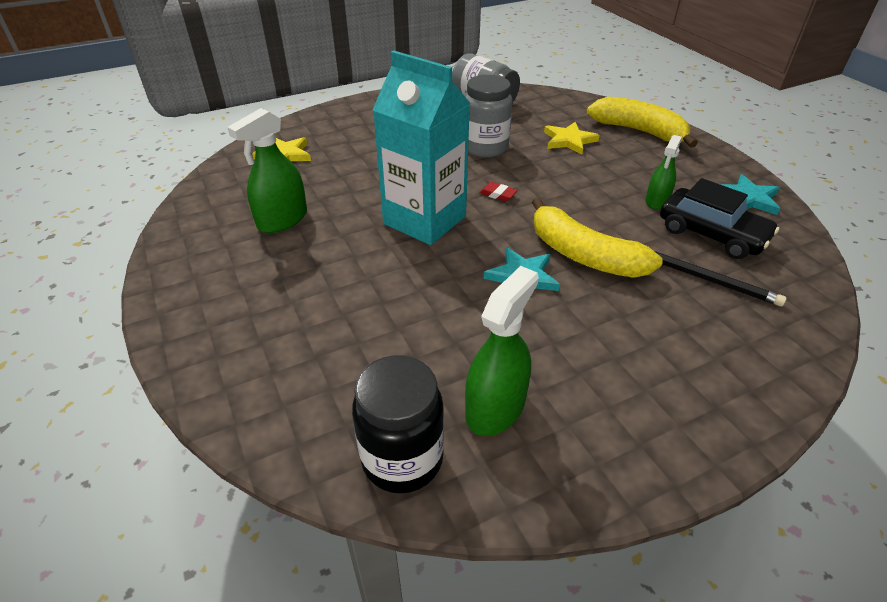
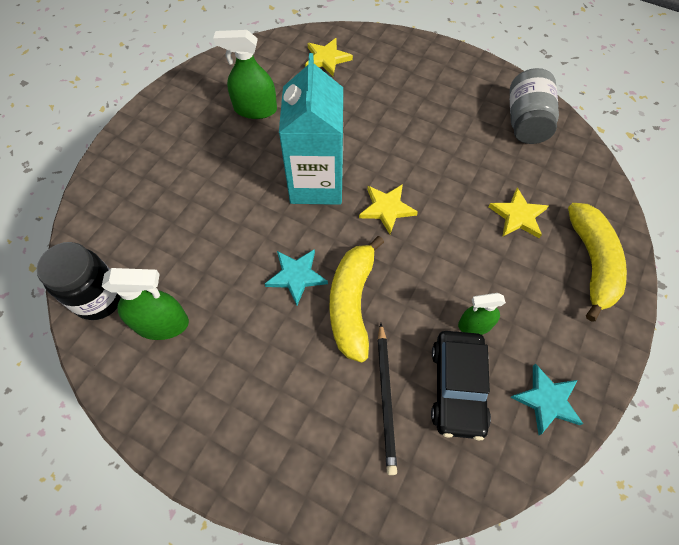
camera: 55 degrees right, 20 degrees up
(485, 148) = (448, 165): grey jar -> none
(497, 194) = (387, 209): red eraser -> yellow star

